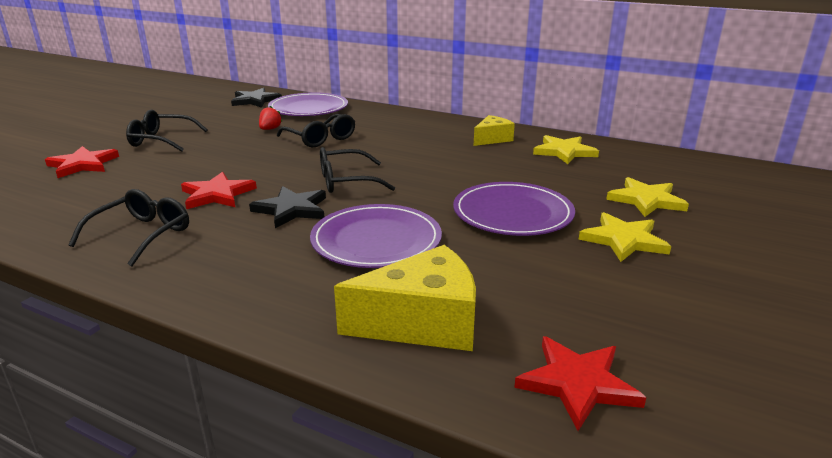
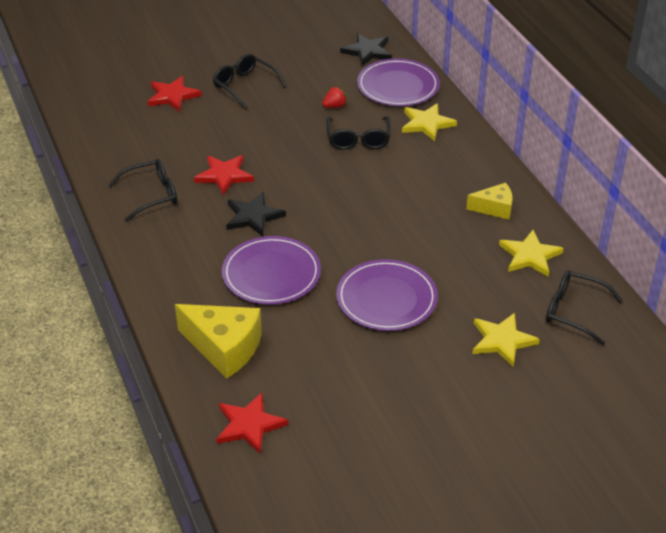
camera: 40 degrees right, 15 degrees up
(346, 181) = (318, 204): black glasses -> black glasses (573, 311)
(624, 240) = (422, 363): yellow star -> yellow star (427, 124)

